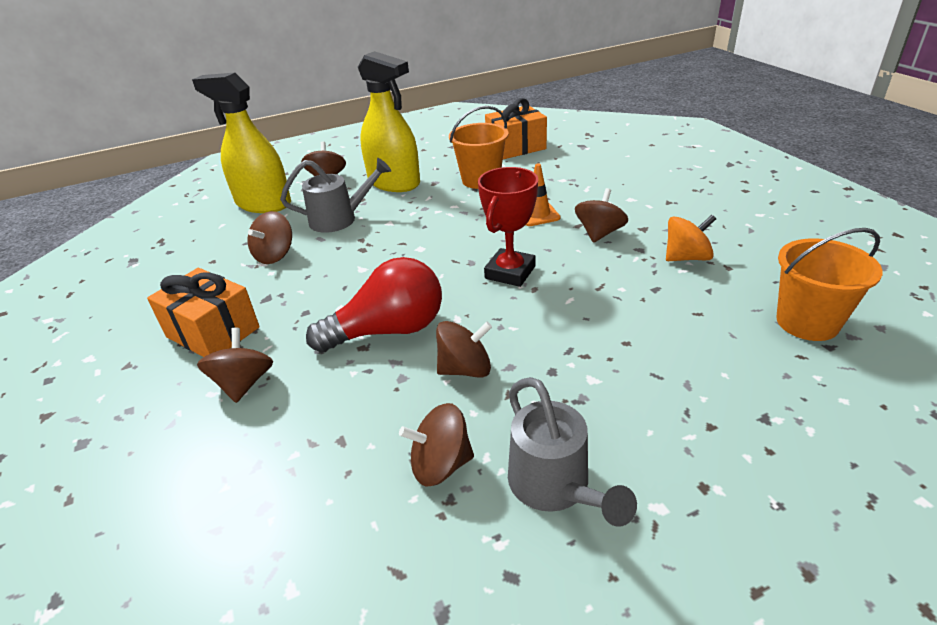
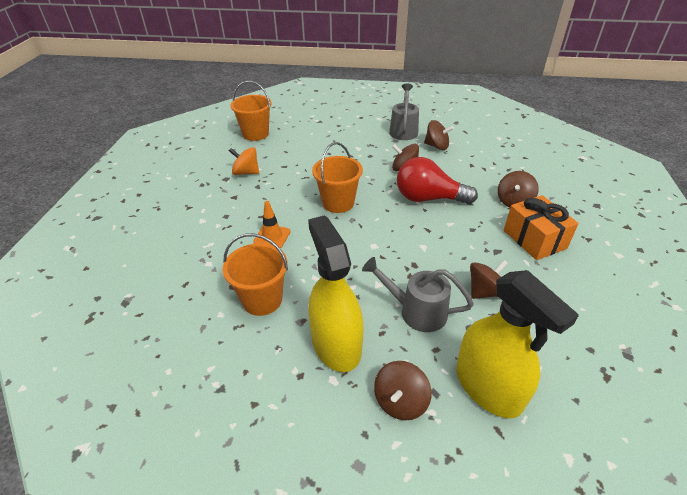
camera: 150 degrees left, 5 degrees up
(510, 272) = (338, 203): red trophy -> orange bucket
(516, 147) = (173, 337): orange gift -> none
(599, 233) = (260, 204): brown spinning top -> none

